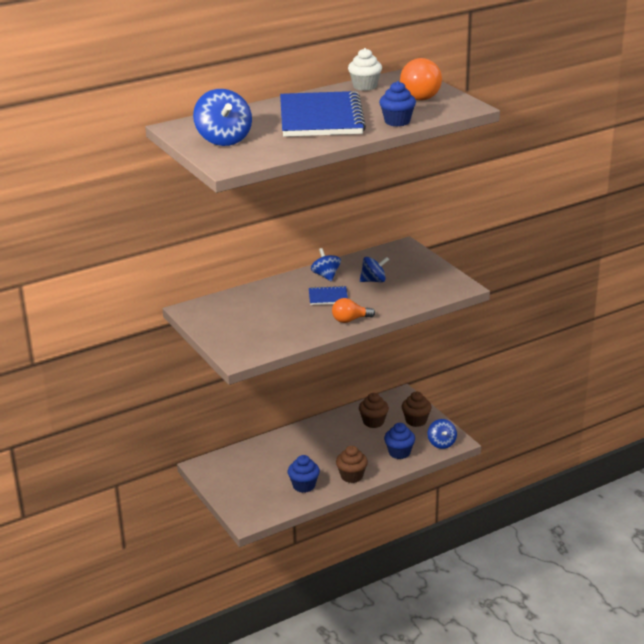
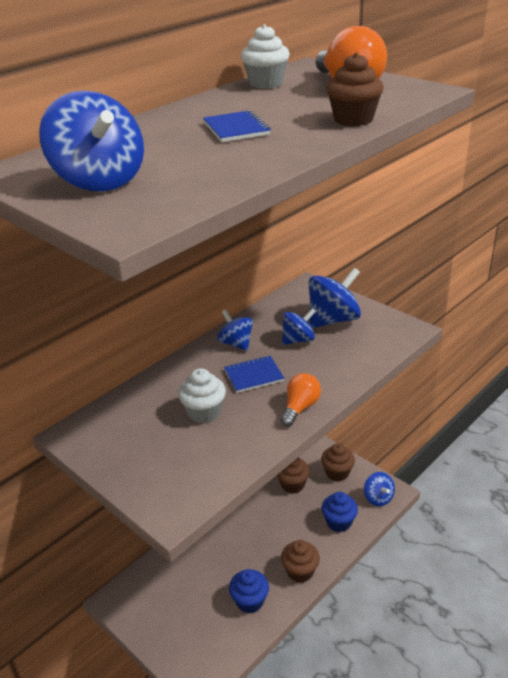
camera: 15 degrees left, 5 degrees up
(282, 312) = (204, 412): none -> white cupcake
(320, 118) = (236, 129): blue notebook -> blue notebook, size x0.42
(350, 320) = (300, 407): orange light bulb -> orange light bulb turned 150 degrees clockwise
(397, 121) = (353, 120): blue cupcake -> brown cupcake
(409, 272) = (333, 320): none -> blue spinning top

